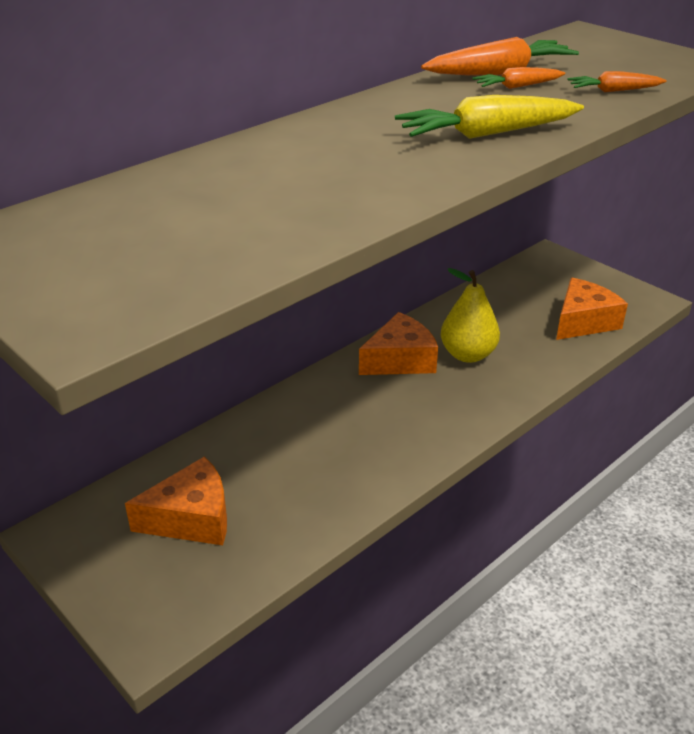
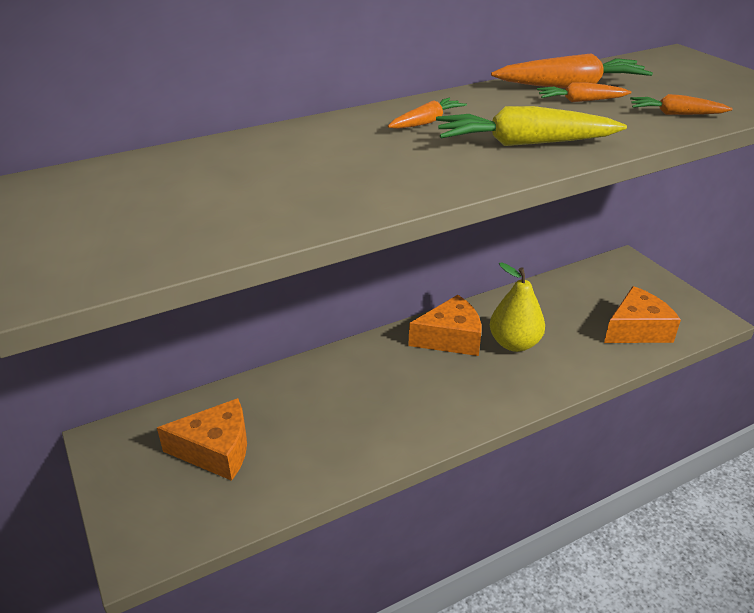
camera: 15 degrees right, 0 degrees up
(376, 123) = (426, 122): none -> orange carrot

